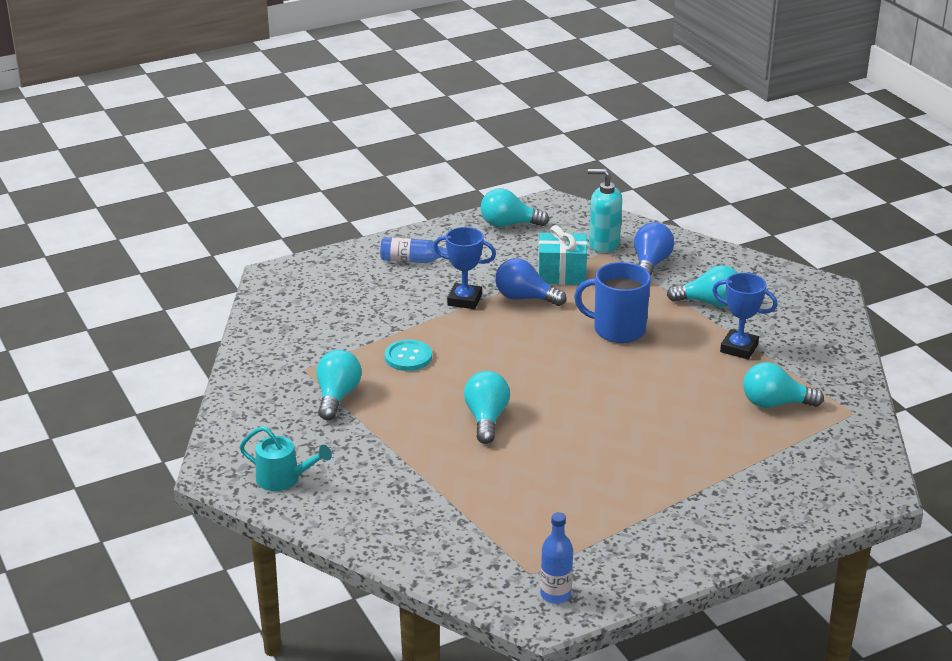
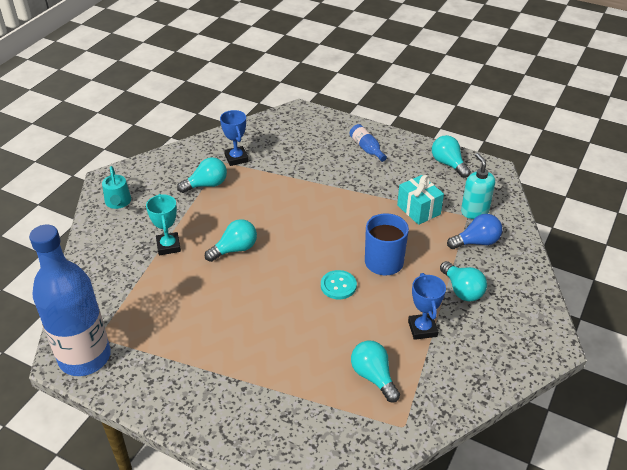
camera: 55 degrees right, 10 degrees up
(408, 357) = (268, 191): turquoise button -> turquoise button (338, 286)
(423, 466) = (168, 246): none -> turquoise trophy
(464, 300) = (347, 185): blue trophy -> blue trophy (236, 158)
(525, 298) = (375, 207): blue light bulb -> none
(555, 595) = (85, 357): blue bottle -> blue bottle, size x2.46

